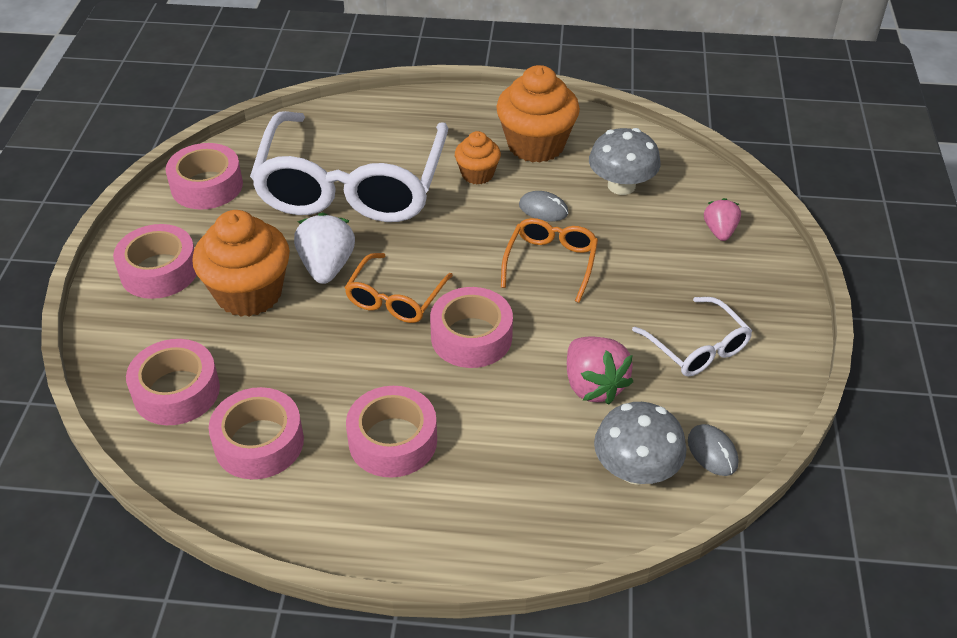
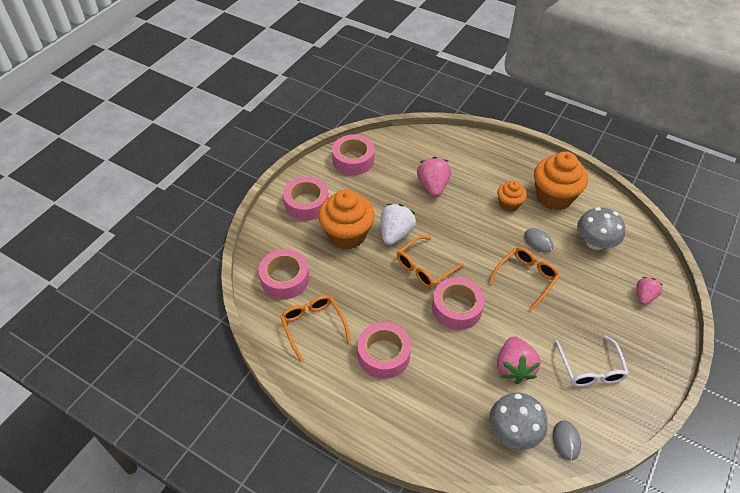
camera: 25 degrees right, 5 degrees up
(259, 442) = (313, 326): pink tape -> orange glasses
(352, 185) = (433, 186): white glasses -> pink strawberry

